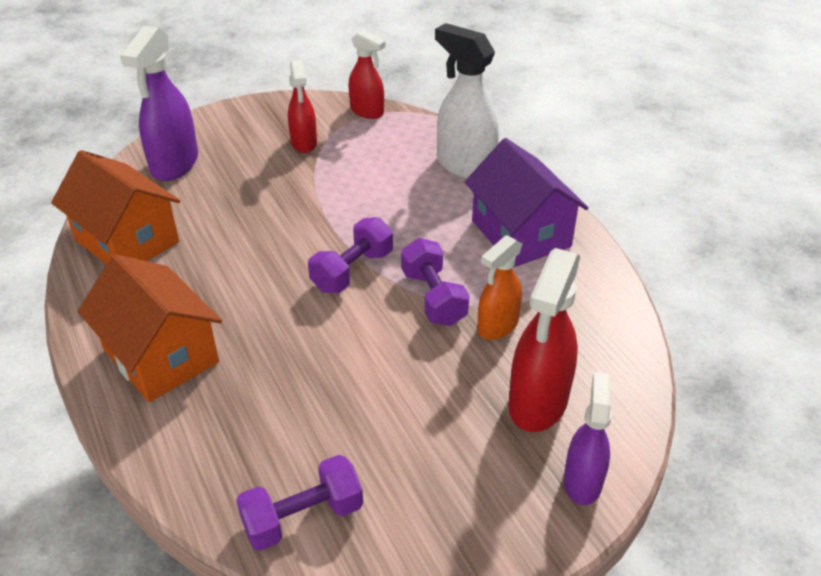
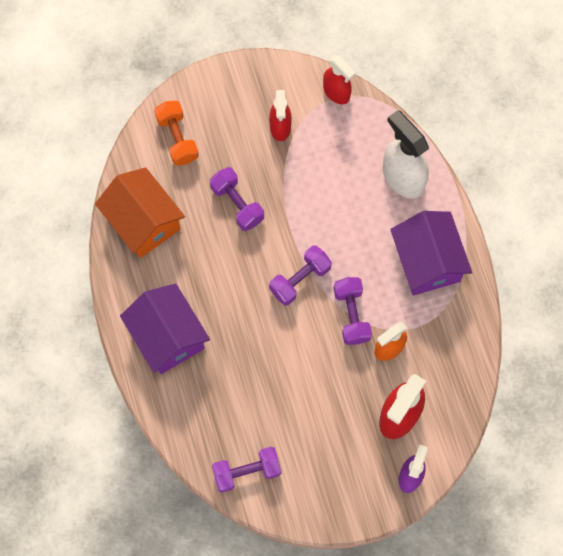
camera: 10 degrees right, 30 degrees up
(161, 356) = (167, 336): orange house -> purple house
(174, 165) = (177, 138): purple spray bottle -> orange dumbbell
(256, 211) = (237, 204): none -> purple dumbbell

